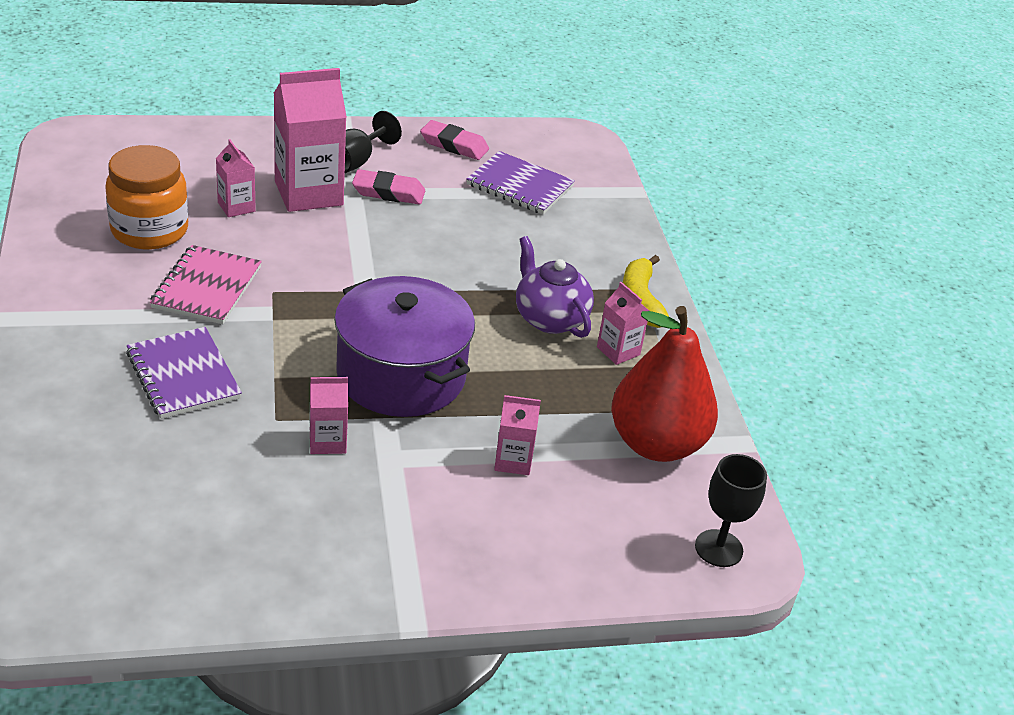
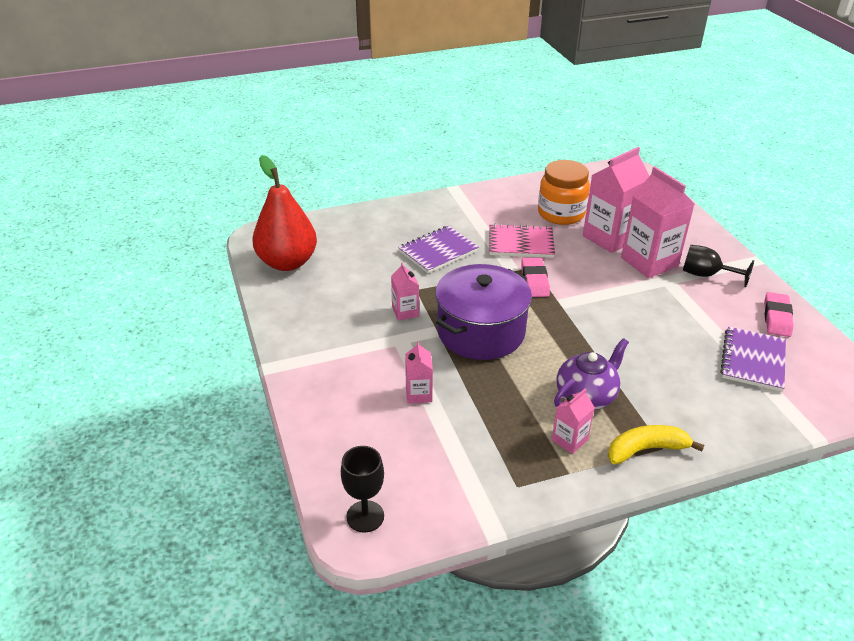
camera: 85 degrees right, 0 degrees up
(236, 207) = (609, 237): pink carton -> pink carton, size x1.99
(388, 192) = (681, 295): pink eraser -> pink eraser (534, 281)
(656, 444) = (468, 471): red pear -> red pear (287, 262)

